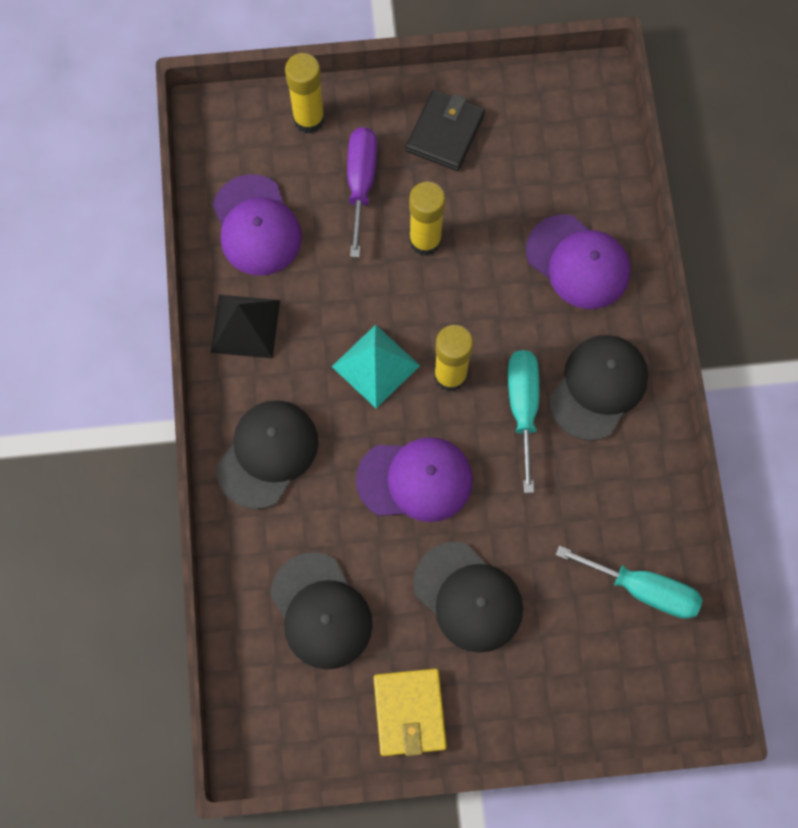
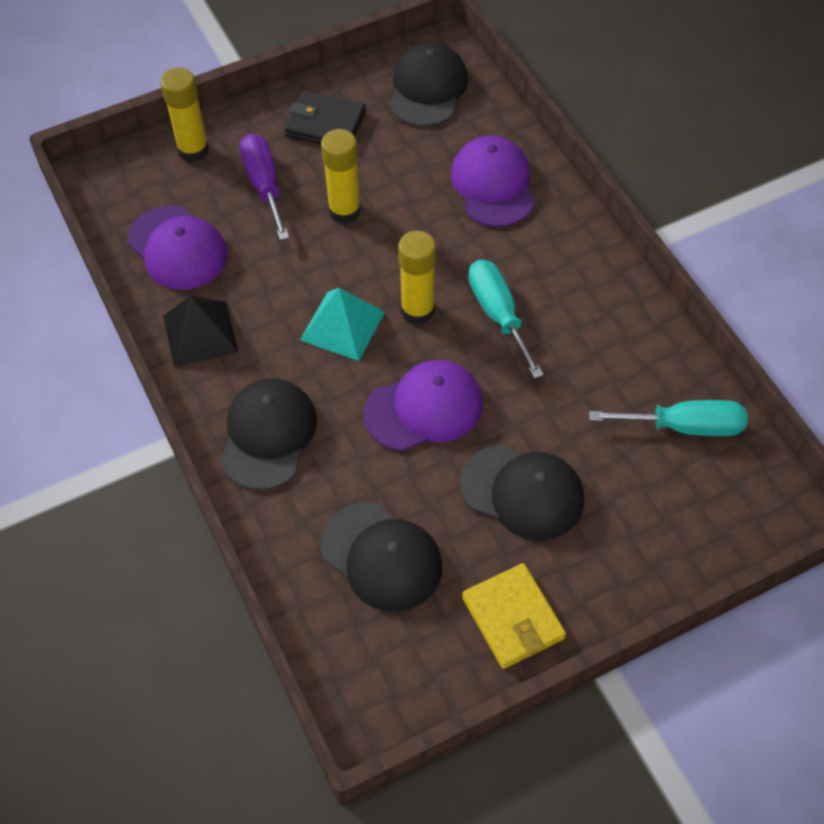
camera: 20 degrees left, 15 degrees down
(445, 133) = (325, 124): black wallet -> black wallet turned 75 degrees counterclockwise
(578, 262) = (493, 185): purple cap -> purple cap turned 120 degrees counterclockwise
(598, 387) = (560, 276): black cap -> black cap (427, 89)

